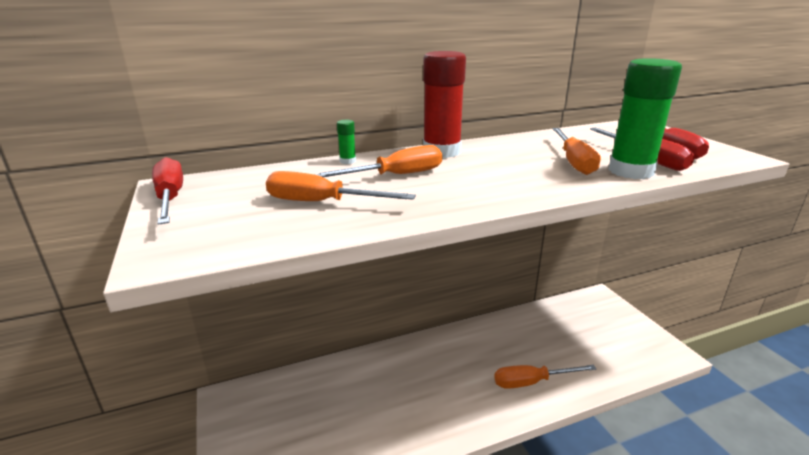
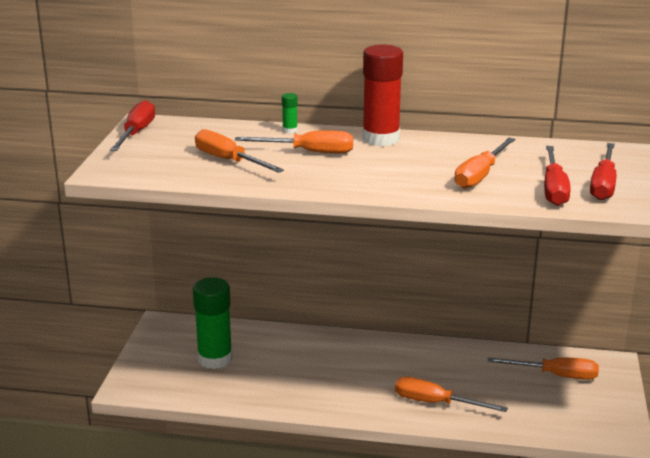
camera: 30 degrees right, 0 degrees up
(580, 320) = (555, 375): none -> orange screwdriver
(631, 171) = (512, 195): green glue stick -> green glue stick (215, 359)

